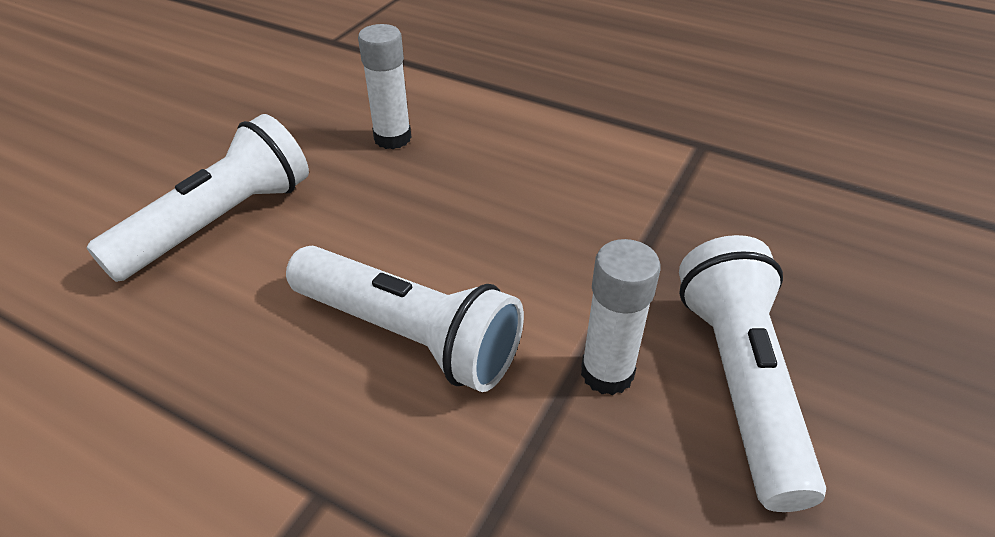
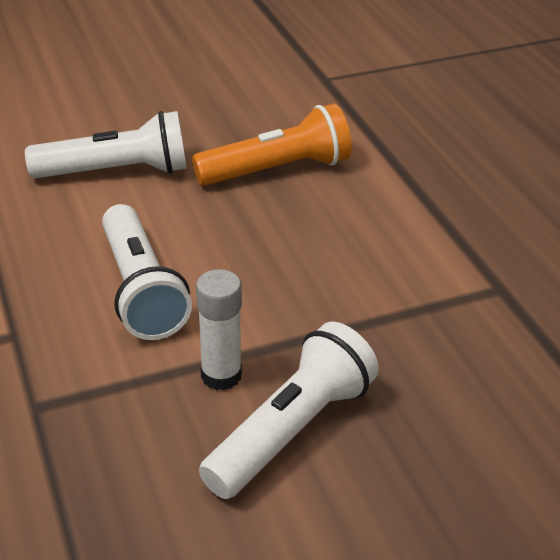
camera: 40 degrees right, 5 degrees down
(392, 138) = (277, 170): white glue stick -> orange flashlight

